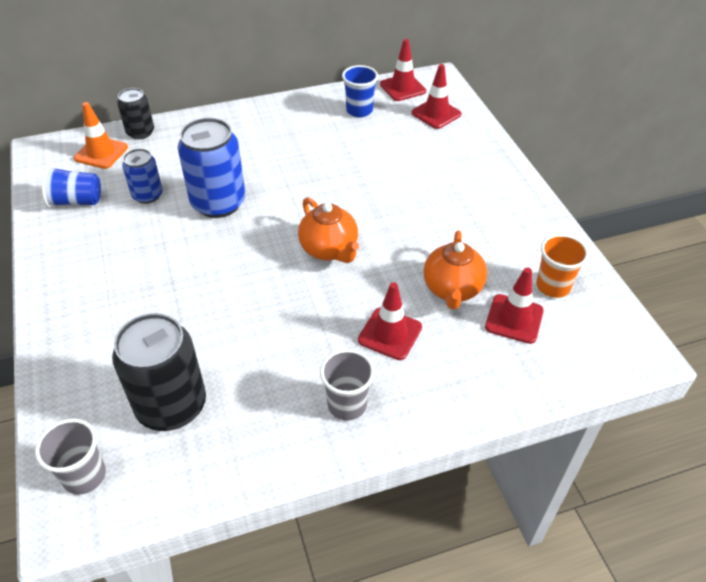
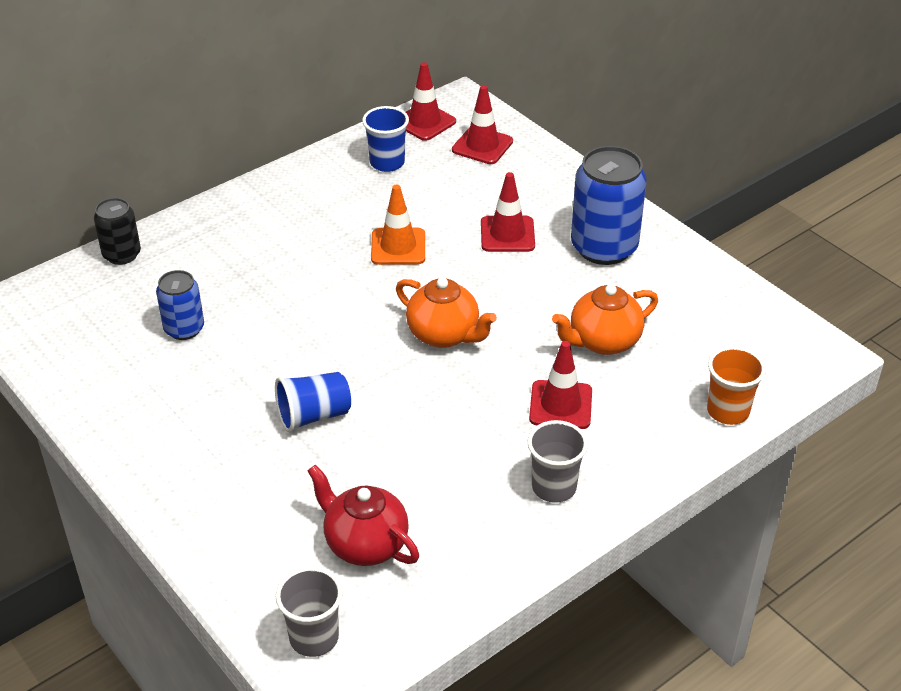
camera: 20 degrees left, 5 degrees down
(76, 201) = (96, 359): blue cup -> blue cup (313, 416)
(101, 153) = (87, 292): orange traffic cone -> orange traffic cone (398, 247)
(171, 406) = (365, 544): black can -> red teapot
(218, 203) = (279, 316): blue can -> blue can (604, 247)
(452, 289) = (603, 341): orange teapot -> orange teapot turned 75 degrees clockwise
(514, 319) = (682, 354): red traffic cone -> red traffic cone (507, 234)
(553, 286) = (706, 310): orange cup -> orange cup (728, 411)

